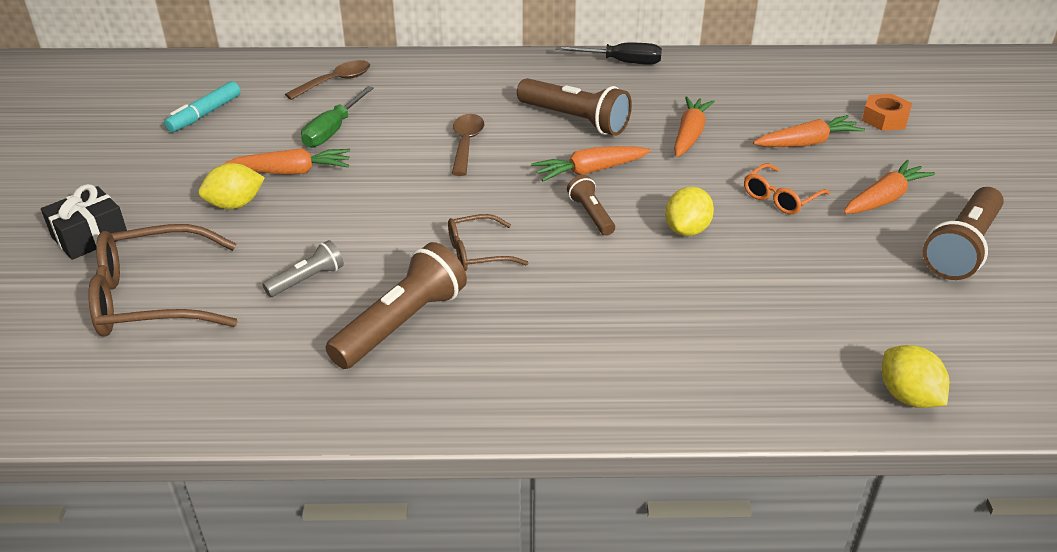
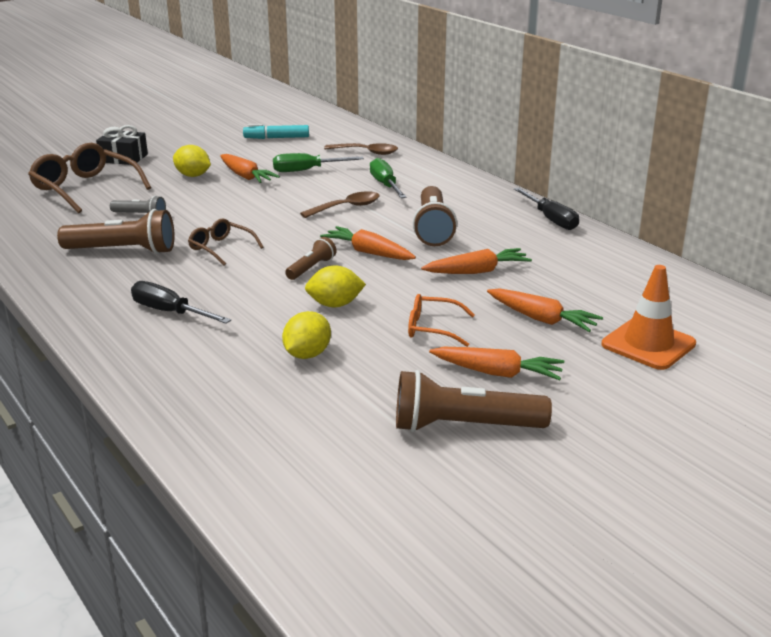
camera: 55 degrees right, 10 degrees down
(438, 104) = (385, 185): none -> green screwdriver
(607, 338) = (170, 312): none -> black screwdriver
(884, 119) = (648, 344): orange nut -> orange traffic cone
(907, 396) = (208, 441): yellow lemon -> yellow lemon (307, 354)

